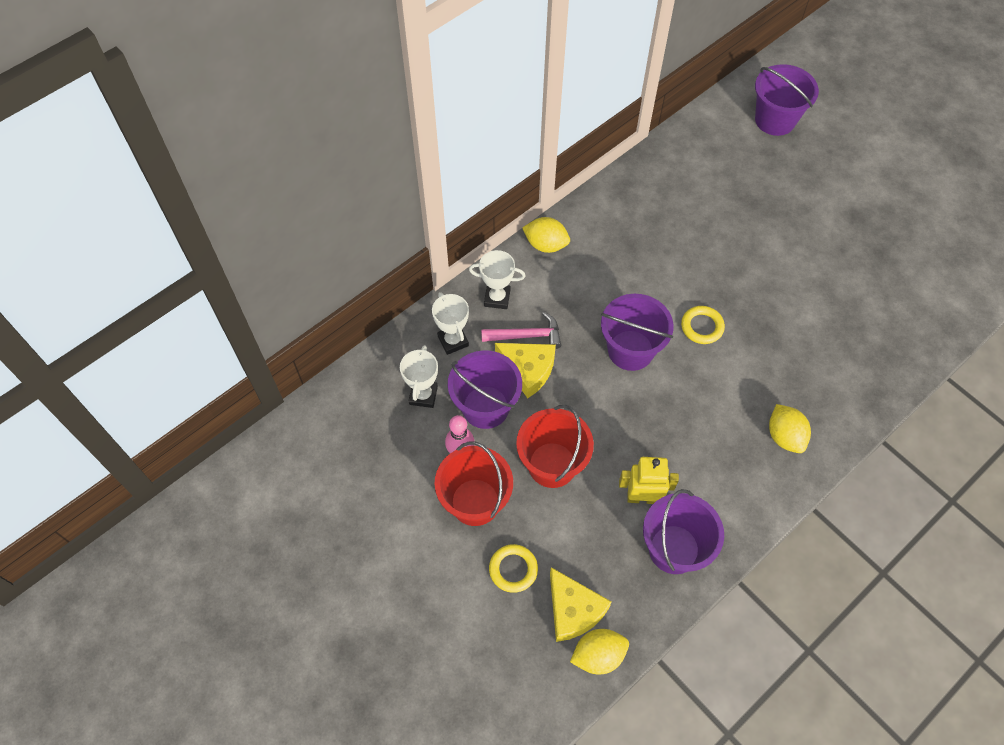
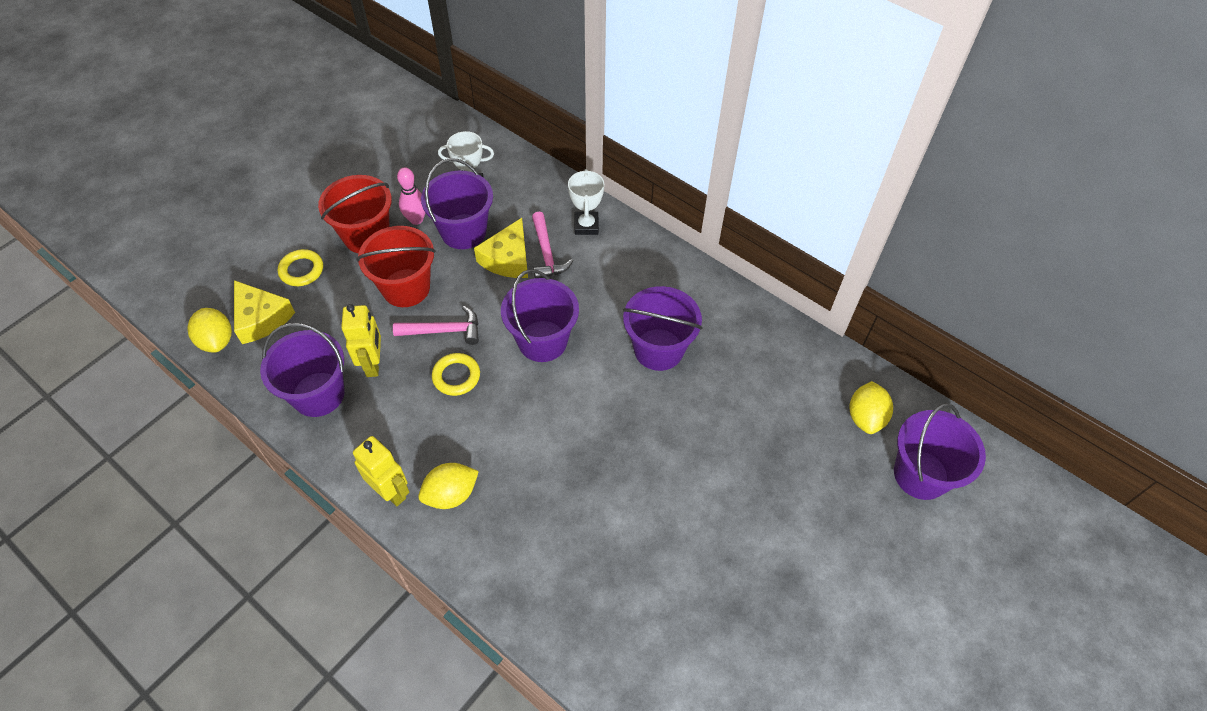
camera: 80 degrees right, 5 degrees down
(453, 341) = (532, 199): white trophy -> none
(546, 245) = (660, 257): yellow lemon -> yellow lemon (865, 417)
(573, 610) = (261, 318): yellow cheese -> yellow cheese turned 90 degrees counterclockwise
(609, 432) = (444, 330): none -> pink hammer
(648, 262) = (658, 349): none -> purple bucket
(702, 327) = (583, 406): yellow ring -> yellow ring (456, 376)
(780, 485) = (391, 491): none -> yellow robot

